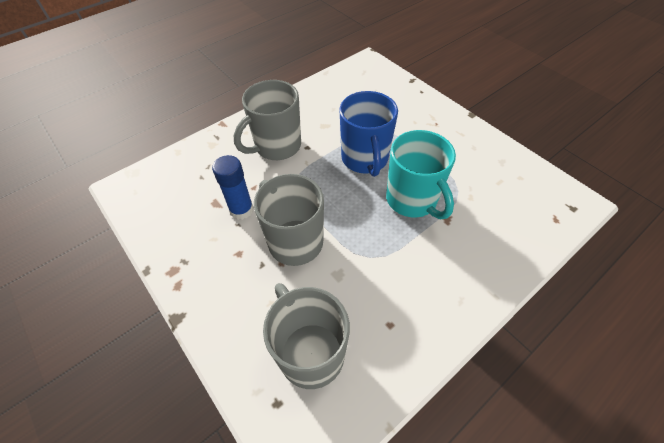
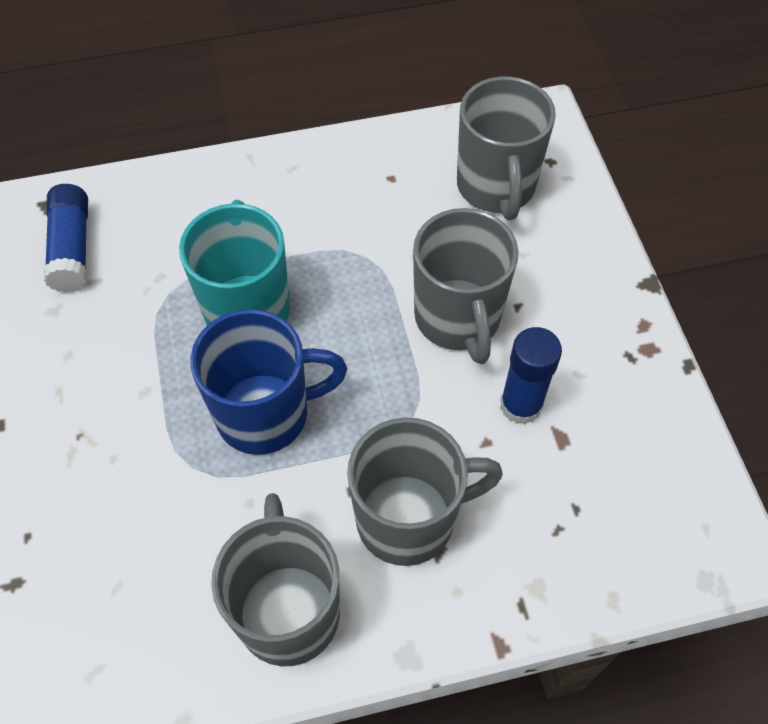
camera: 155 degrees left, 5 degrees up
(309, 106) = (288, 610): none -> grey mug
(365, 159) = (266, 414): blue mug -> blue mug turned 60 degrees clockwise
(529, 191) = (72, 248): none -> blue glue stick

